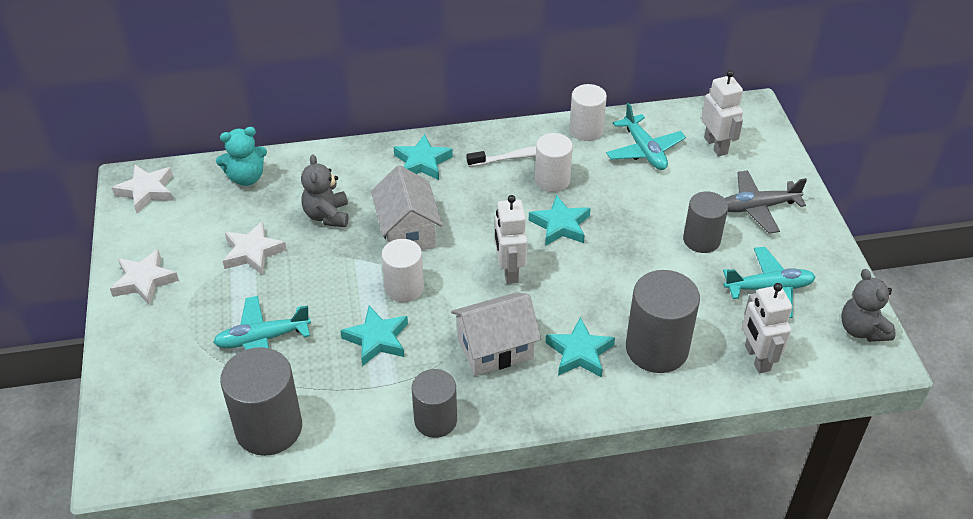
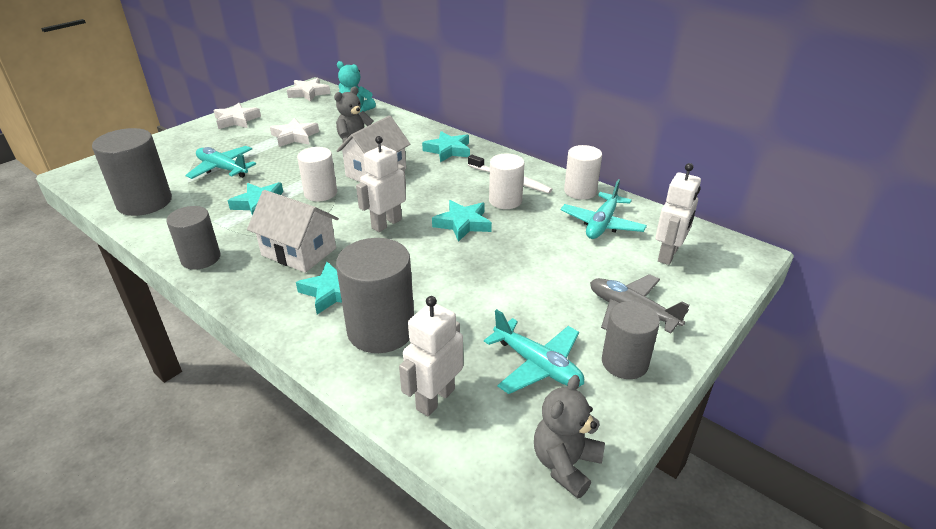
camera: 50 degrees right, 10 degrees down
(701, 240) = (544, 297): grey cylinder -> grey cylinder (624, 362)

